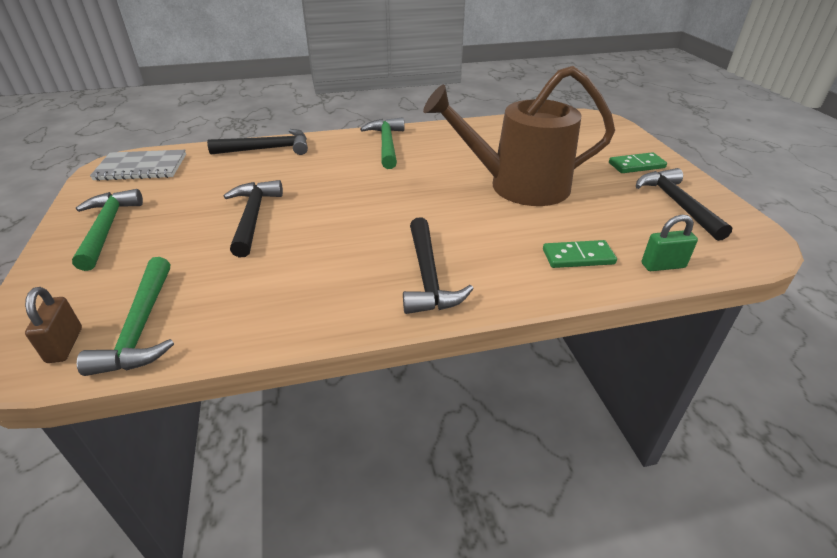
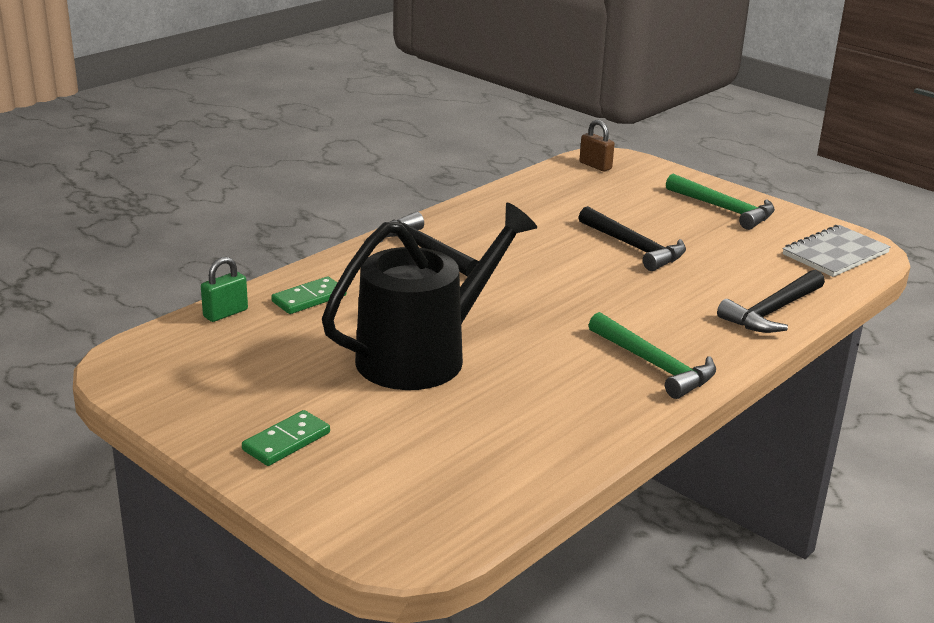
camera: 145 degrees right, 10 degrees down
(141, 327) = (571, 181): green hammer -> none
(519, 186) = (422, 356): brown watering can -> black watering can
(677, 204) = (218, 389): black hammer -> none

